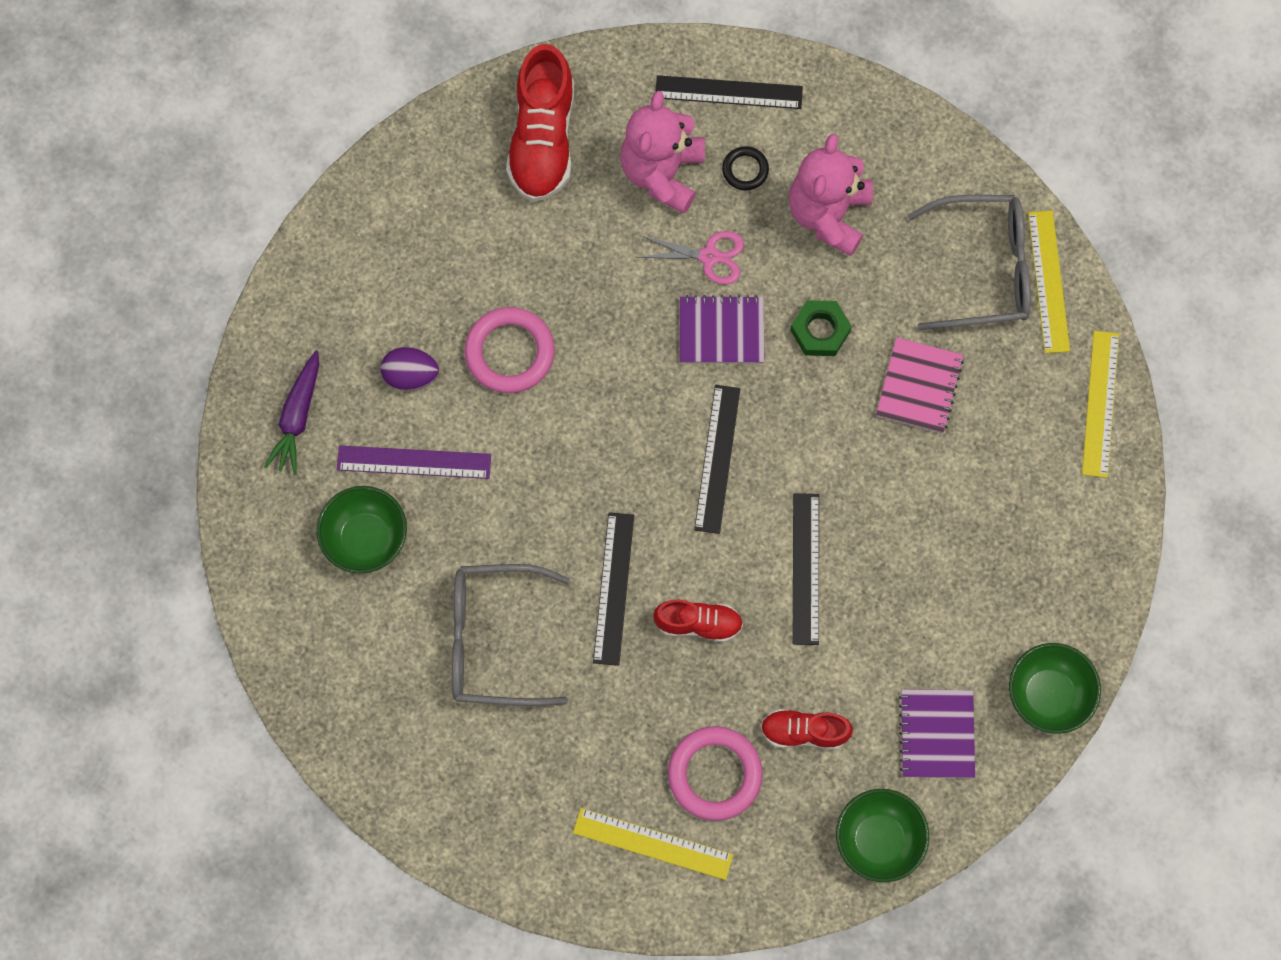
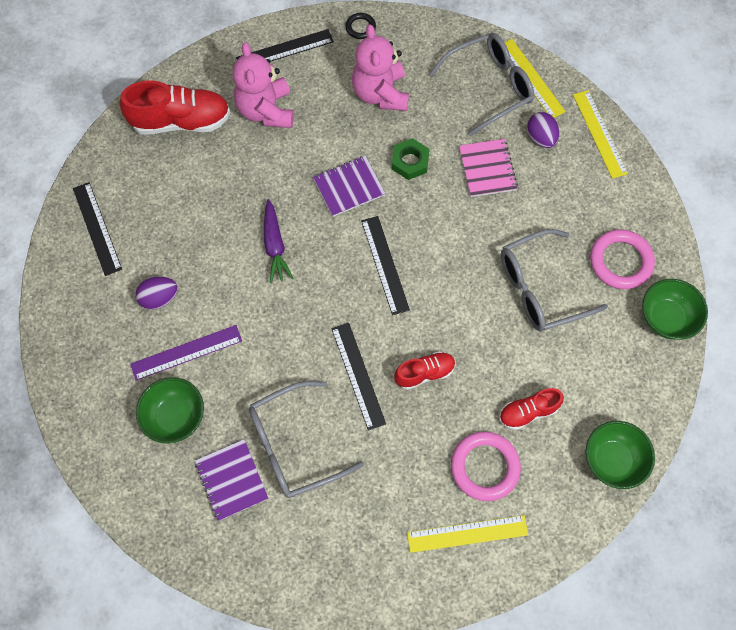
camera: 25 degrees left, 5 degrees down
(297, 417) = (93, 357): purple carrot -> purple carrot (275, 245)
(510, 352) = (219, 256): pink ring -> pink ring (620, 261)
(543, 139) = (181, 121): red shoe -> red shoe turned 75 degrees counterclockwise
(709, 256) = (319, 147): pink scissors -> none
(745, 170) = (317, 89): black ring -> black ring (360, 27)
(805, 568) = (475, 308): black ruler -> black ruler (97, 228)
(903, 581) = (540, 288): none -> grey glasses
(936, 734) = (611, 374): purple notebook -> purple notebook (231, 480)
(1015, 374) = (541, 138): none -> purple egg

